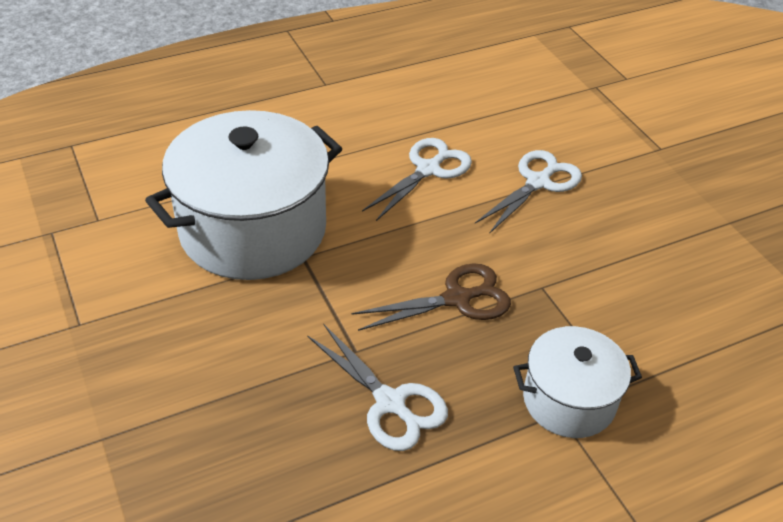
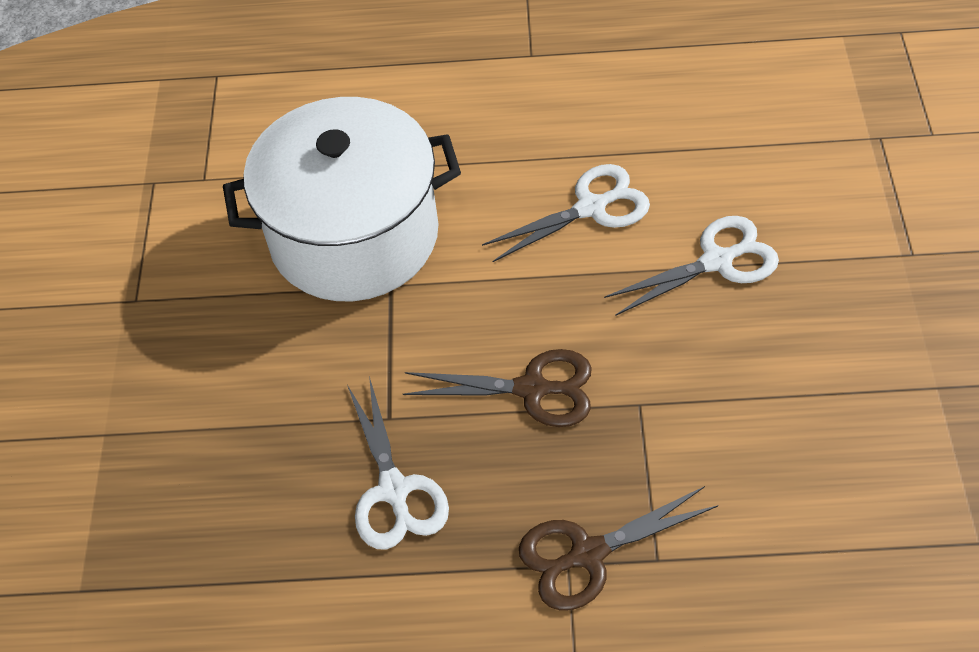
camera: 30 degrees right, 10 degrees up
(569, 400) = (587, 554): white pot -> brown scissors

